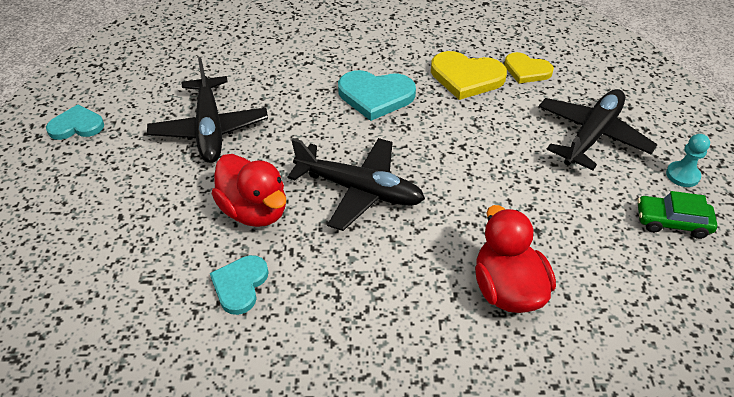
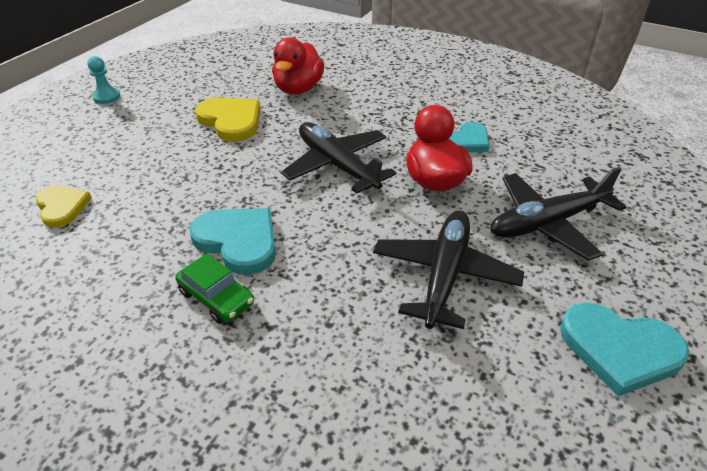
camera: 150 degrees left, 5 degrees down
(77, 126) = (619, 349): turquoise heart -> turquoise heart, size x1.52
(466, 77) = (126, 224): yellow heart -> yellow heart (231, 121)
(592, 135) = (114, 137): black plane -> black plane (547, 223)
(672, 222) = (159, 82): green car -> green car (216, 297)

